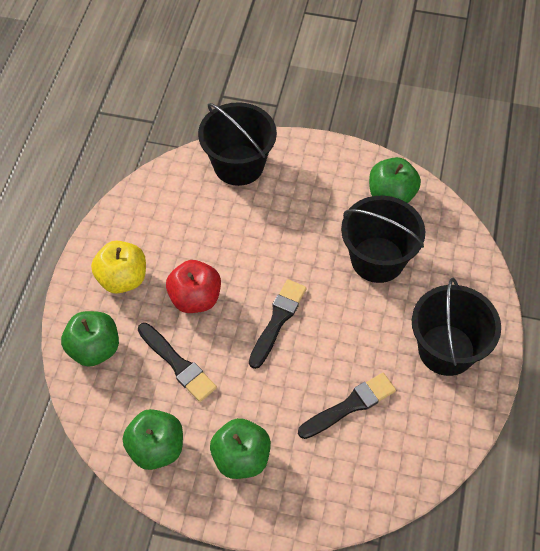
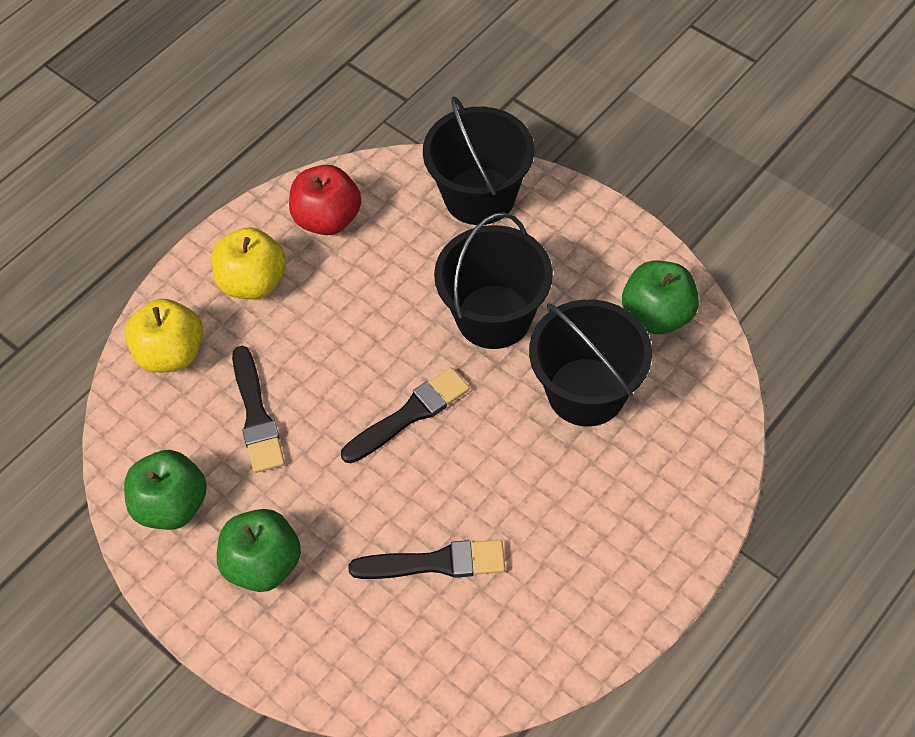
camera: 30 degrees right, 0 degrees up
(94, 349) = (171, 353): green apple -> yellow apple
(195, 298) = (325, 343): red apple -> red apple (327, 219)
(446, 350) = (606, 549): black bucket -> black bucket (494, 316)

